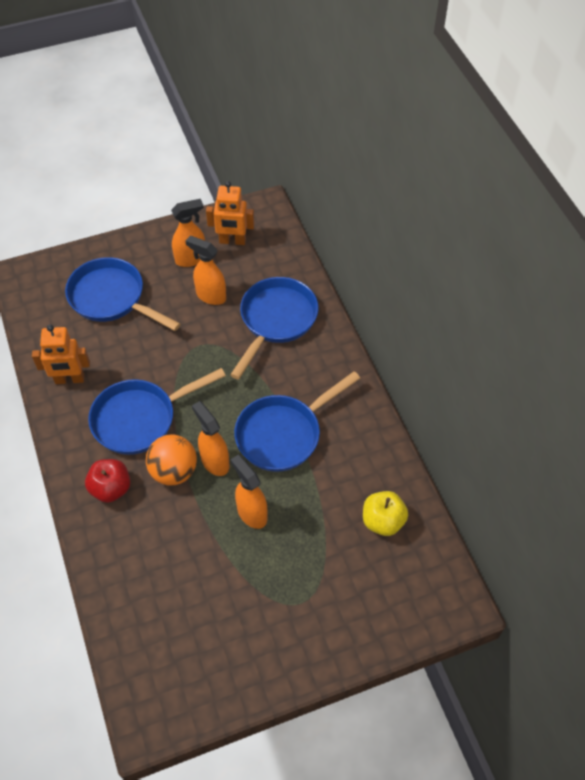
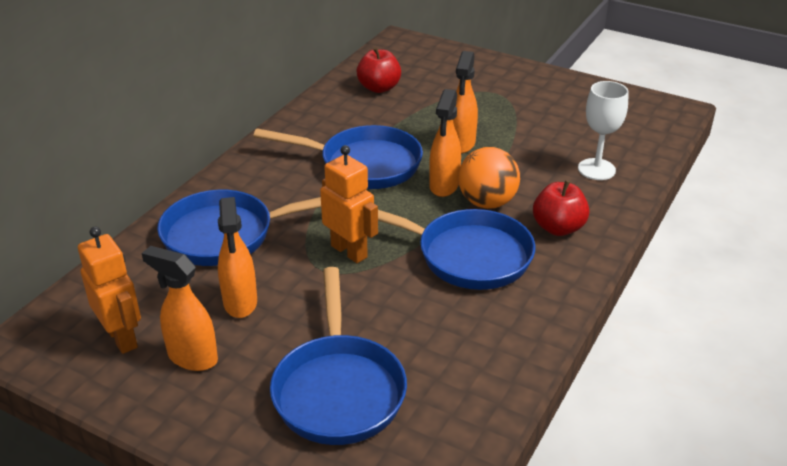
camera: 130 degrees left, 20 degrees down
(69, 379) = (494, 341): orange robot -> orange robot (349, 251)
(138, 573) = (596, 169): none -> white goblet
(383, 521) = (379, 88): yellow apple -> red apple

